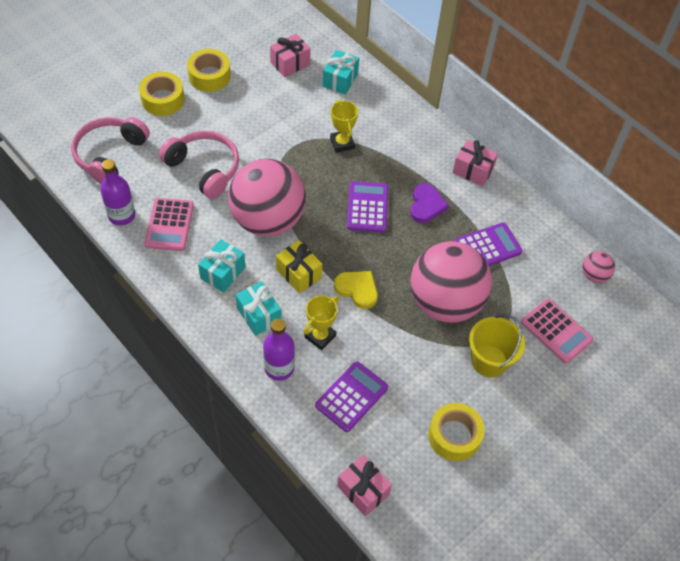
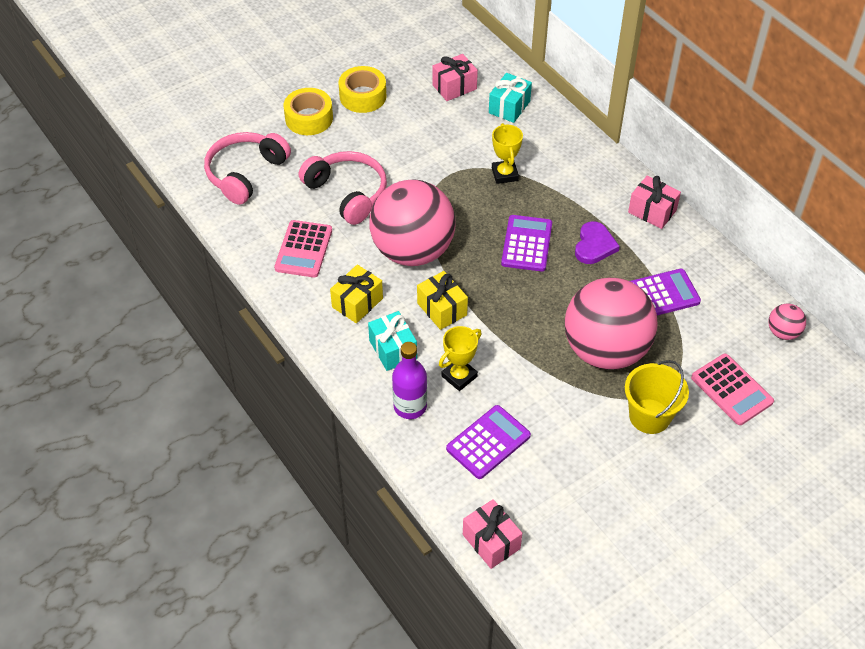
camera: 10 degrees right, 5 degrees down
(121, 215) = (252, 236): purple bottle -> none
(223, 273) = (357, 303): turquoise gift -> yellow gift
(357, 289) = (506, 330): yellow heart -> none
(454, 436) = (601, 493): yellow tape -> none

